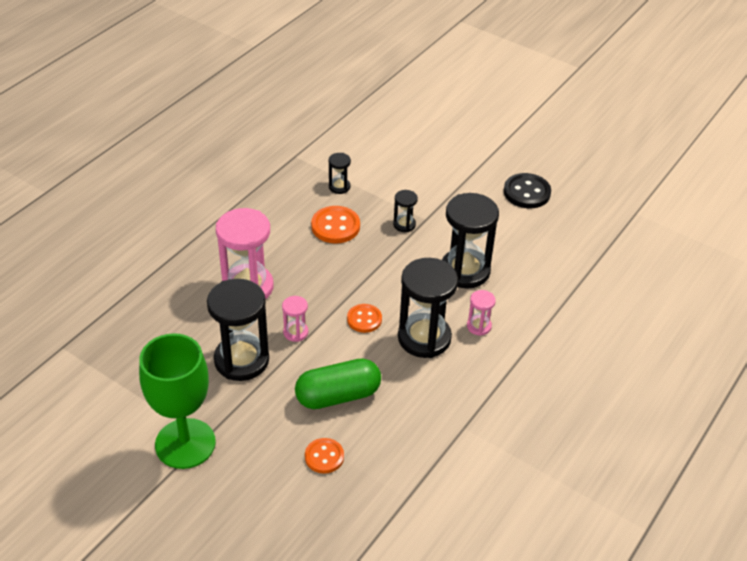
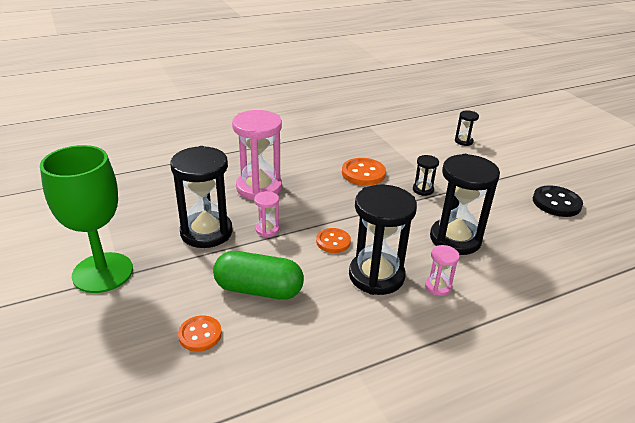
camera: 30 degrees right, 10 degrees down
(339, 187) = (387, 151): black hourglass -> black hourglass (463, 141)

